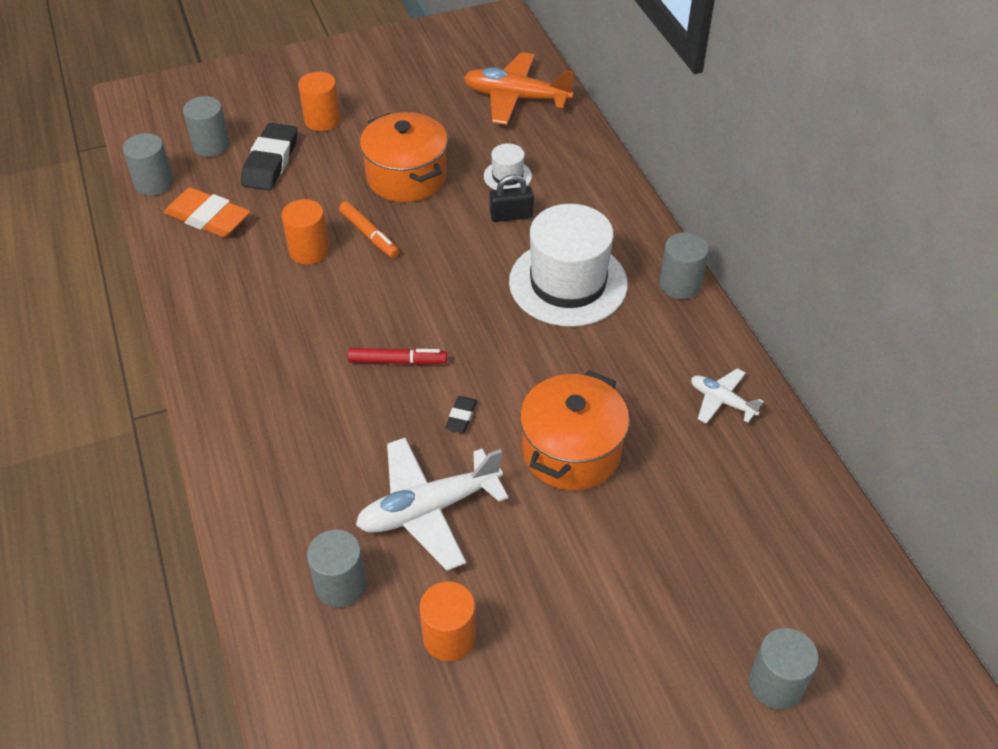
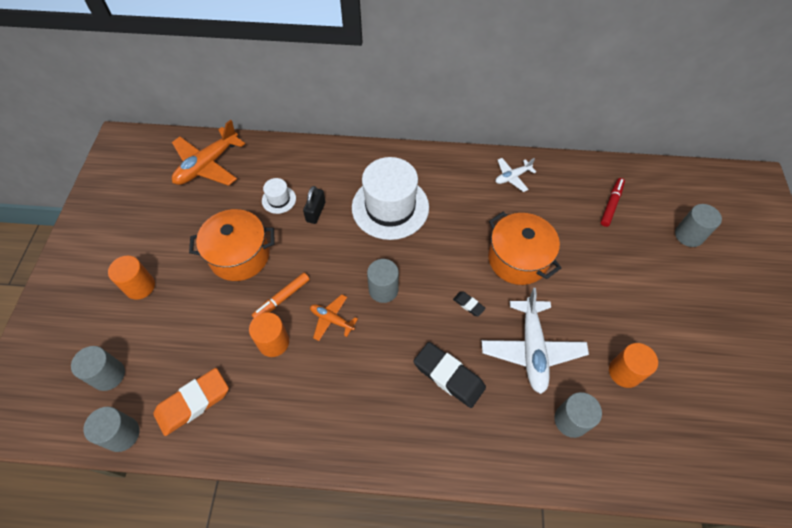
camera: 65 degrees left, 10 degrees up
(270, 162) = (160, 337): black eraser -> black eraser (449, 376)
(365, 289) = (332, 319): none -> orange plane
(369, 235) = (282, 298): orange marker -> orange marker turned 150 degrees clockwise
(398, 361) = (407, 323): red marker -> red marker (611, 204)
(680, 284) = (420, 157): grey cylinder -> grey cylinder (383, 289)

